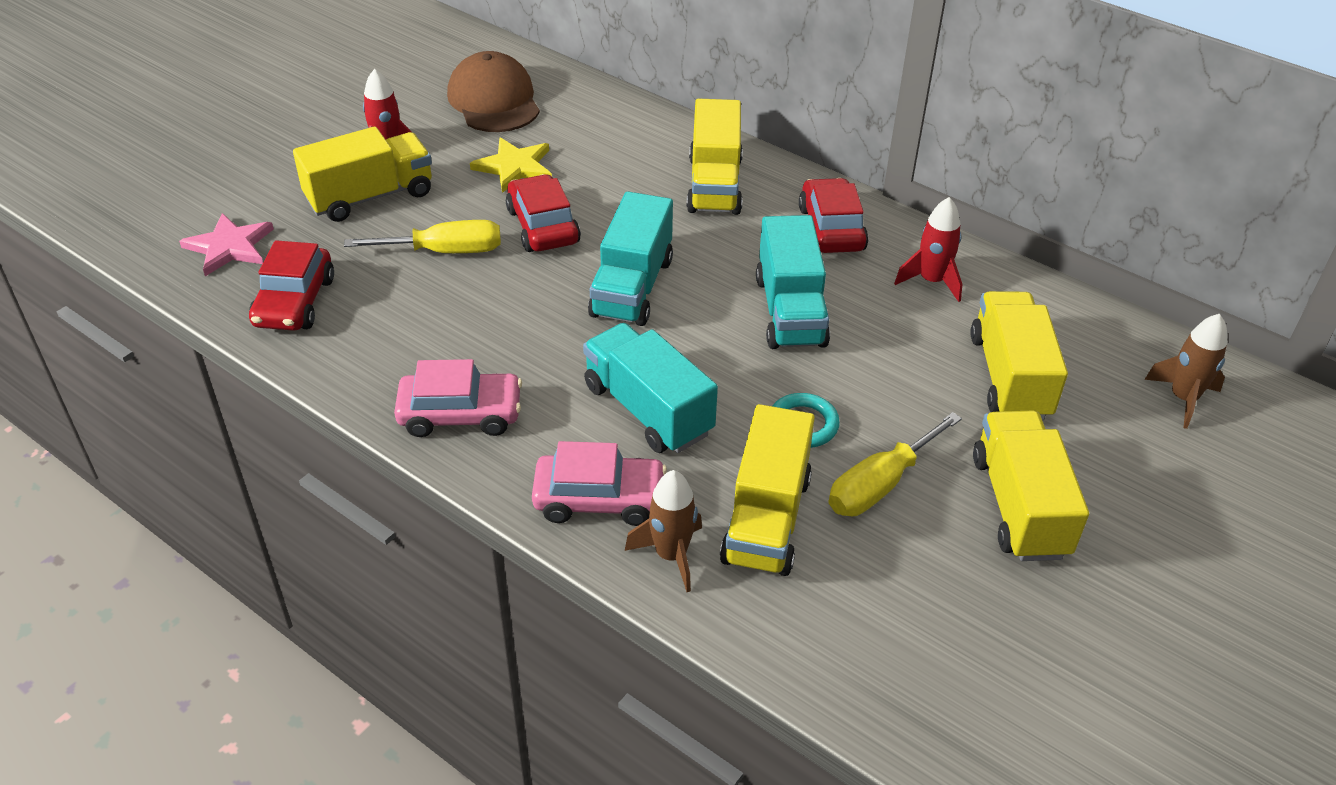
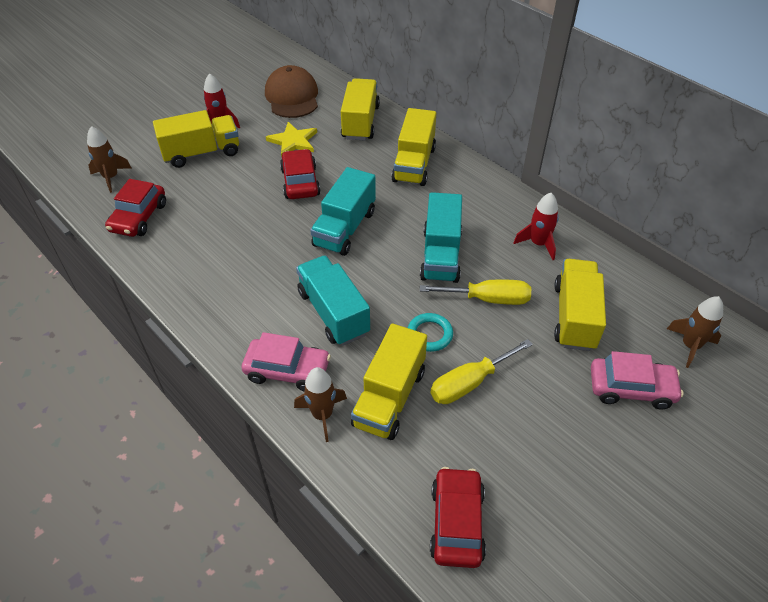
camera: 10 degrees right, 5 degrees up
(229, 247) = (111, 178): pink star -> brown rocket
(445, 251) = (236, 193): yellow screwdriver -> yellow screwdriver (488, 299)
(460, 414) = (217, 302): pink car -> pink car (631, 388)
(831, 229) = (481, 201): red car -> red car (456, 523)
(1019, 506) = (559, 410): yellow truck -> yellow truck (360, 122)

